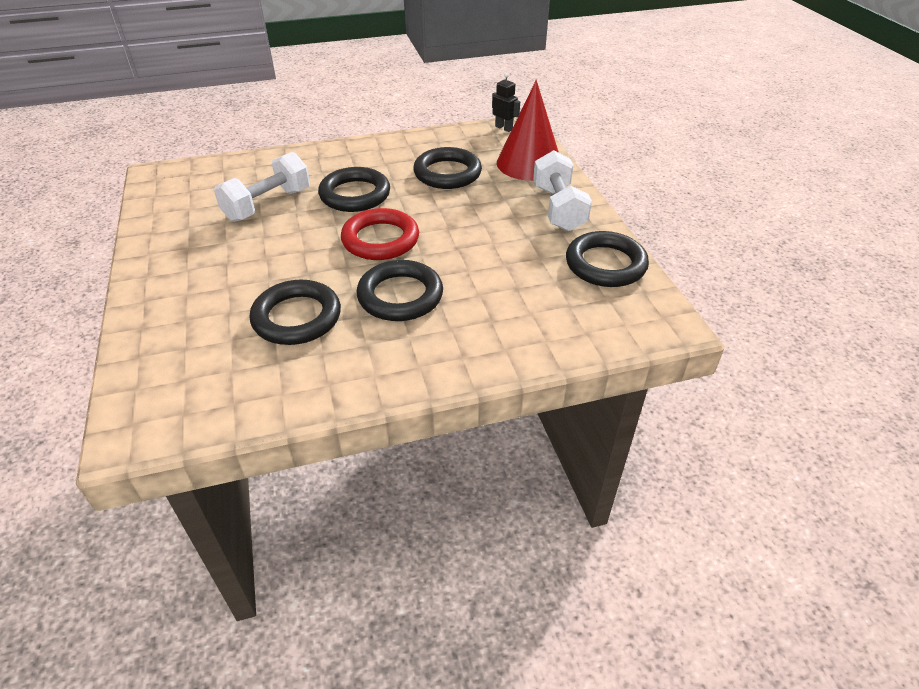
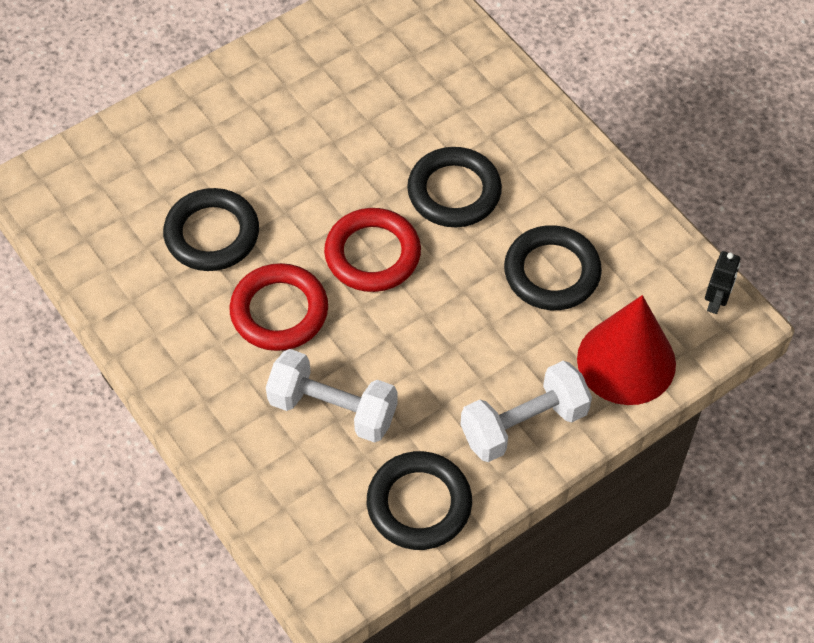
camera: 70 degrees right, 15 degrees up
(268, 205) = (394, 116): white dumbbell -> white dumbbell (333, 409)
(400, 296) = (279, 311): black ring -> red ring

